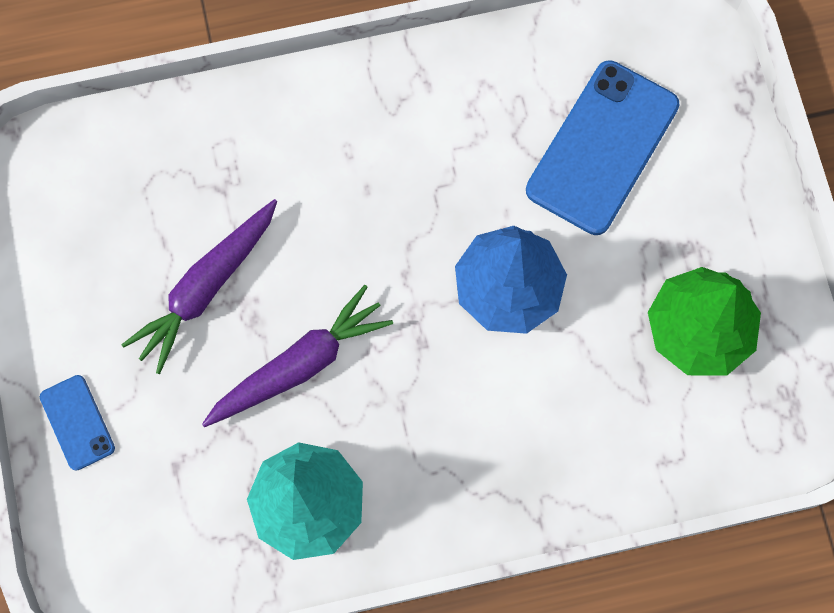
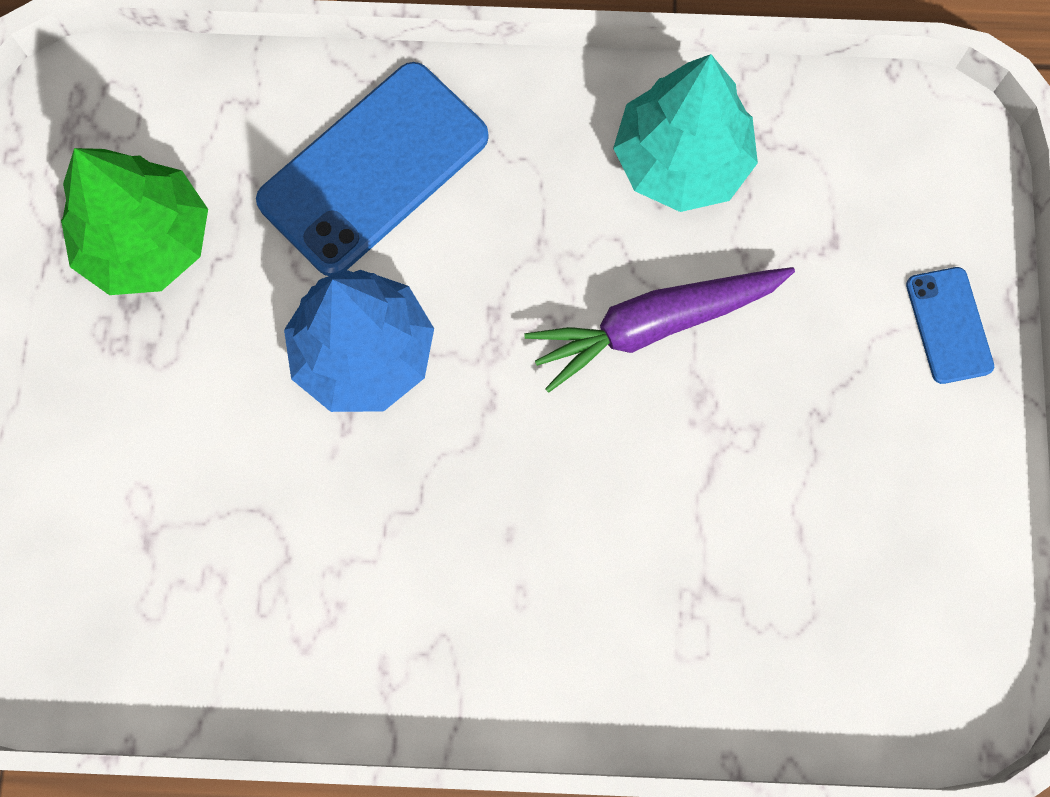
camera: 165 degrees left, 0 degrees up
(207, 287) = (753, 455): purple carrot -> none
(602, 147) = (175, 508): blue phone -> blue phone (374, 169)

